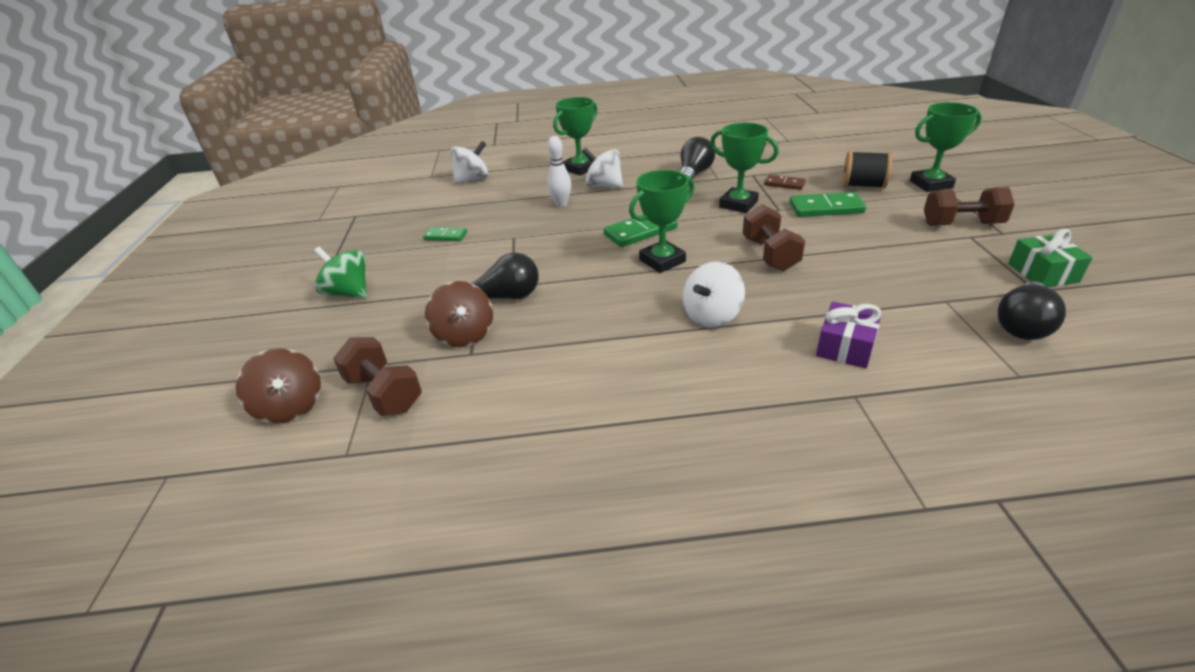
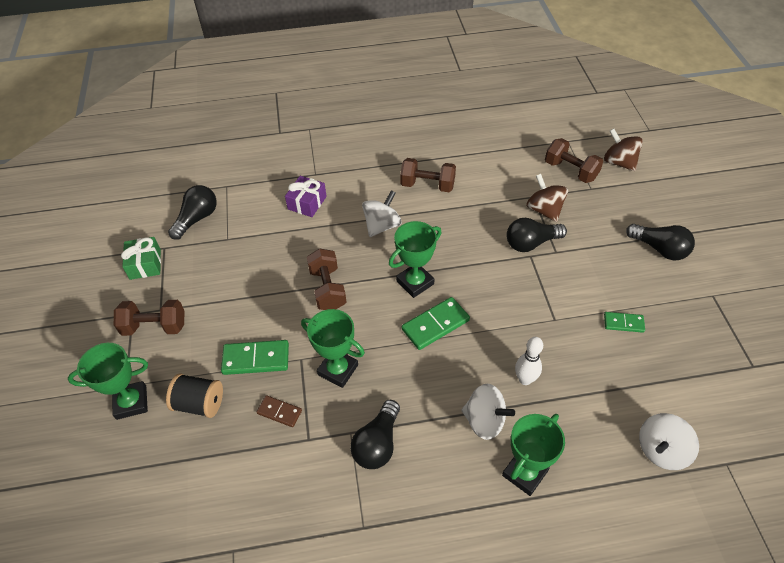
camera: 175 degrees right, 15 degrees up
(348, 292) = (659, 249): green spinning top -> black light bulb
(639, 372) = (427, 185): none -> brown dumbbell

